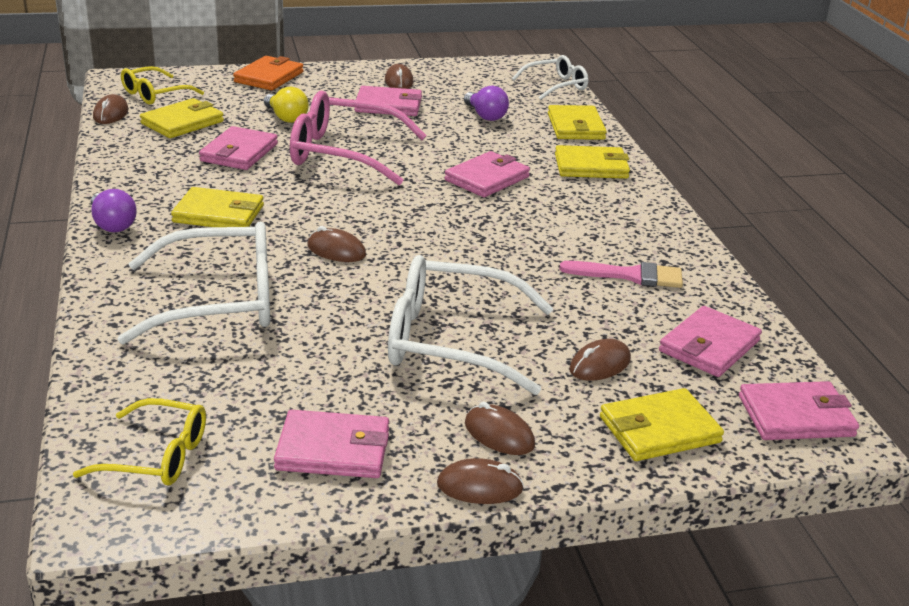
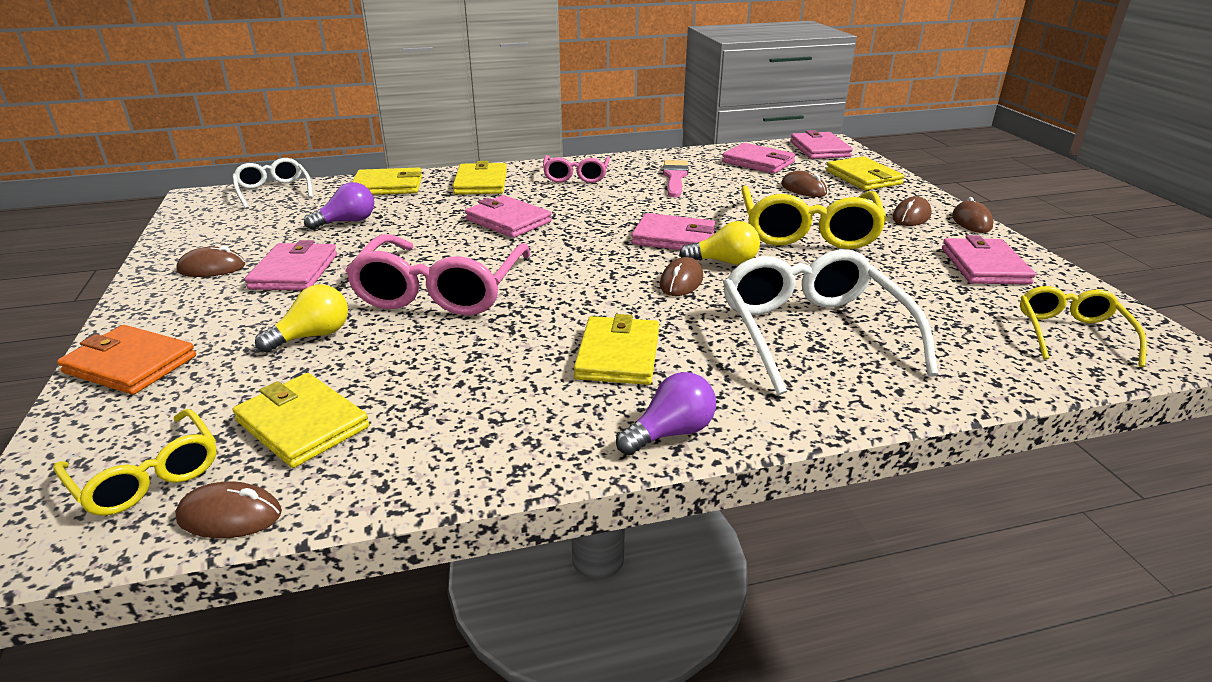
camera: 90 degrees left, 0 degrees up
(239, 153) = (431, 360): pink wallet -> pink wallet (674, 237)
(375, 277) = (724, 262): none -> yellow light bulb
(450, 341) = (807, 232): white glasses -> yellow glasses
(621, 215) = (576, 176): none -> pink glasses

